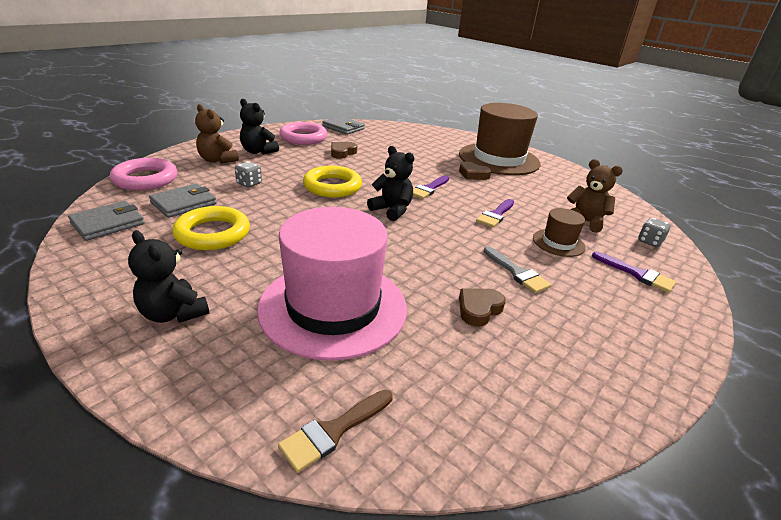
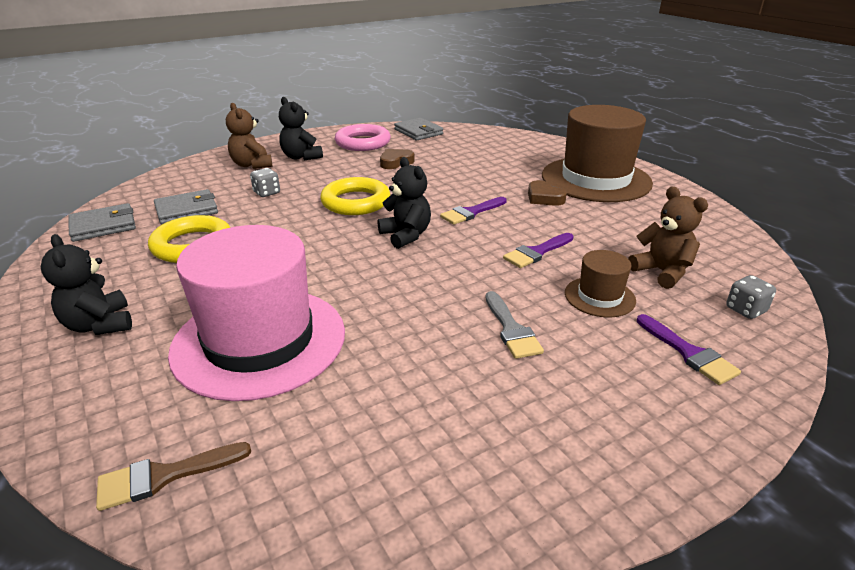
camera: 20 degrees right, 0 degrees up
(145, 179) = (168, 182): pink ring -> none
(479, 309) = (426, 368): brown heart -> none

